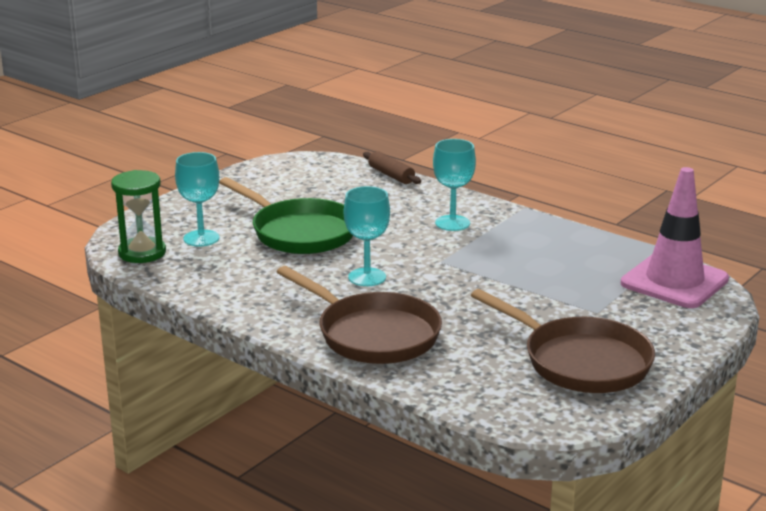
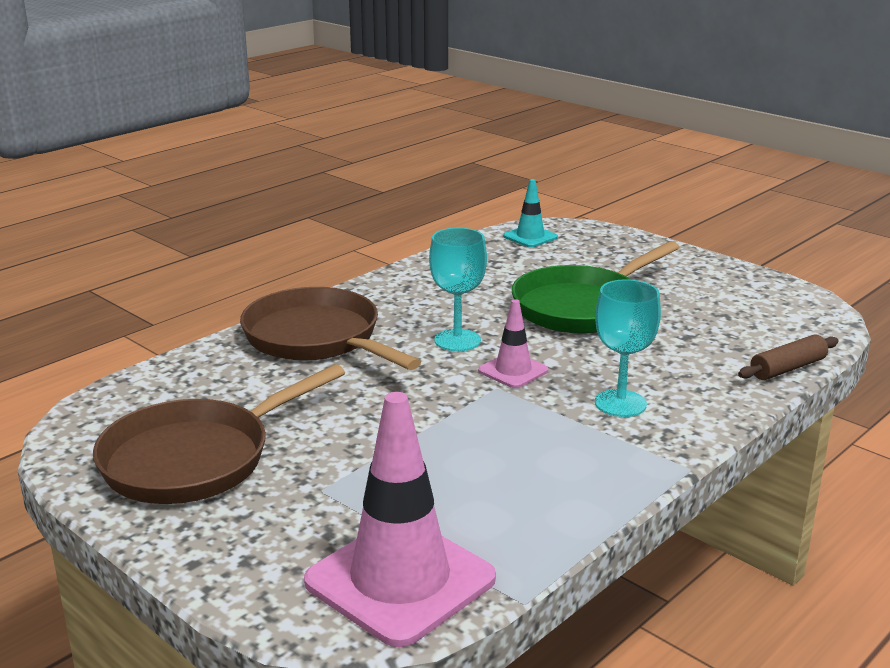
camera: 95 degrees right, 0 degrees up
(142, 253) = (530, 237): green hourglass -> turquoise traffic cone
(201, 238) = (565, 260): turquoise goblet -> none
(373, 334) = (317, 338): brown pan -> brown pan turned 90 degrees clockwise
(414, 256) = (513, 371): none -> pink traffic cone

